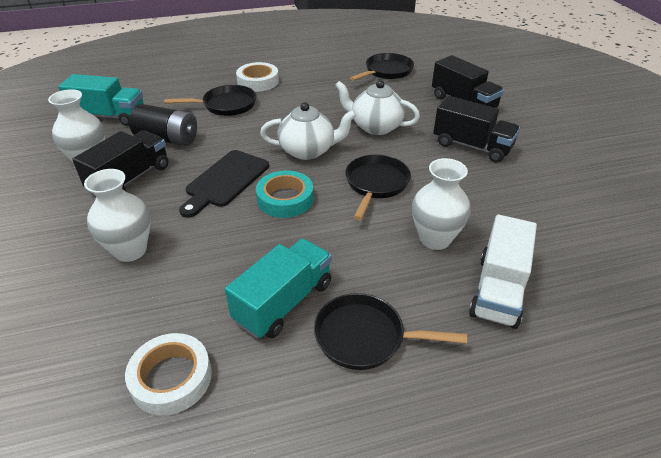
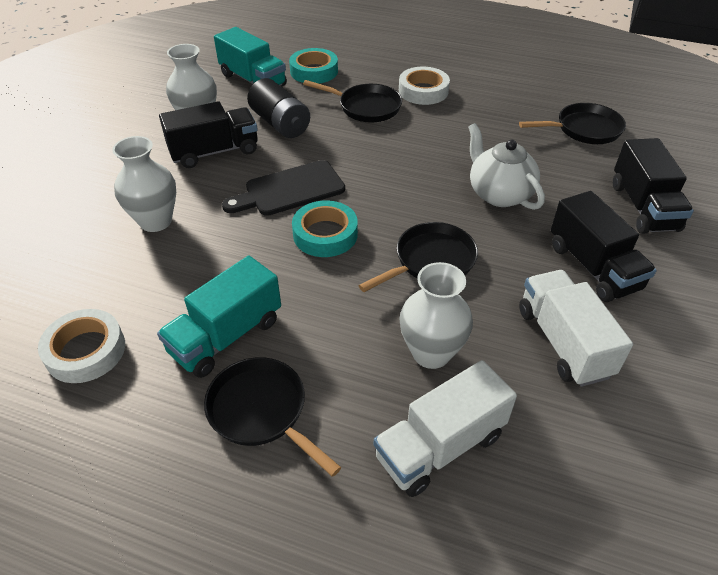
camera: 35 degrees right, 5 degrees up
(157, 94) = (314, 71): none -> turquoise tape
(283, 302) = (226, 336): turquoise truck -> turquoise truck turned 150 degrees clockwise
(308, 151) = (398, 191): white teapot -> none
(500, 195) = (563, 342): none -> white truck

